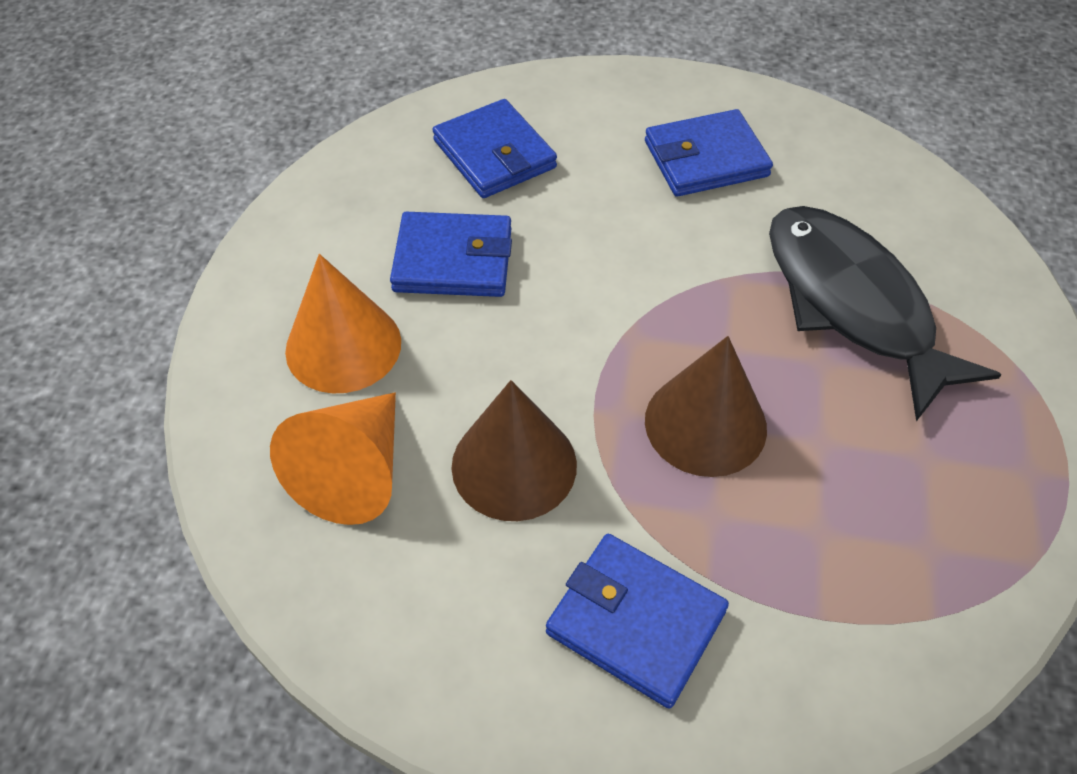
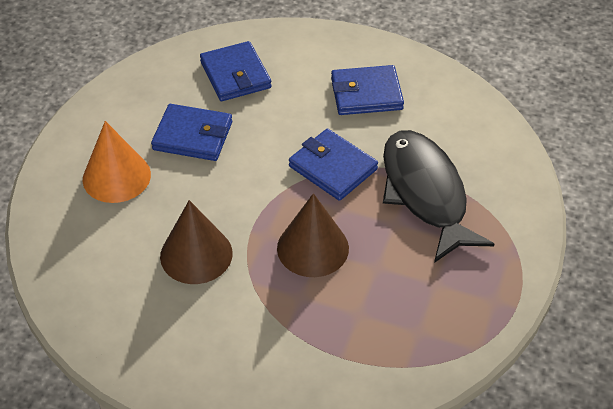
camera: 10 degrees right, 5 degrees down
(354, 471) = (106, 245): orange cone -> none
(635, 622) = (239, 343): blue wallet -> blue wallet (333, 167)

